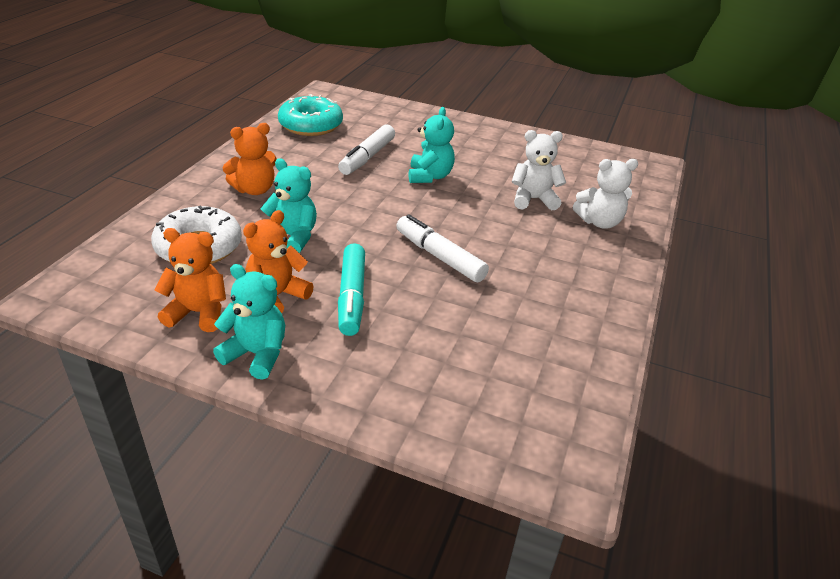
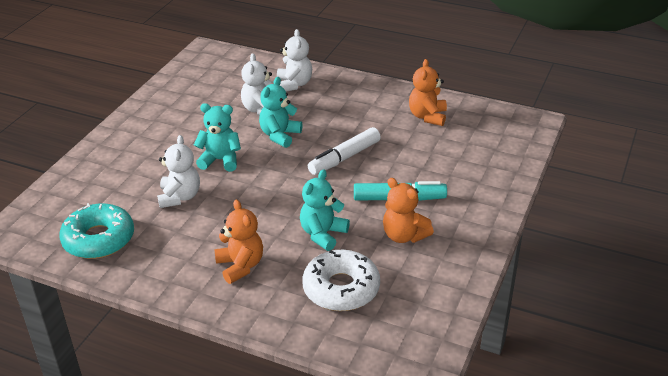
camera: 85 degrees left, 0 degrees up
(198, 313) = (430, 274): orange teddy bear -> orange teddy bear (427, 116)
(256, 354) = (469, 239): turquoise teddy bear -> turquoise teddy bear (280, 135)
(367, 157) = (180, 197): white marker -> white teddy bear

